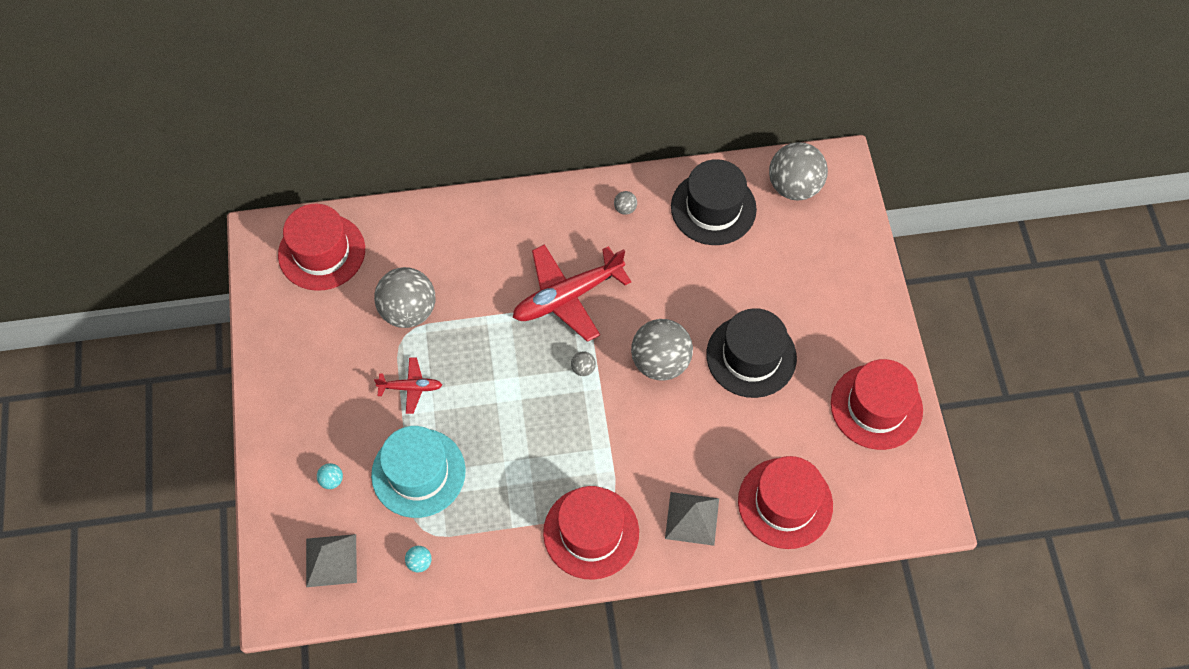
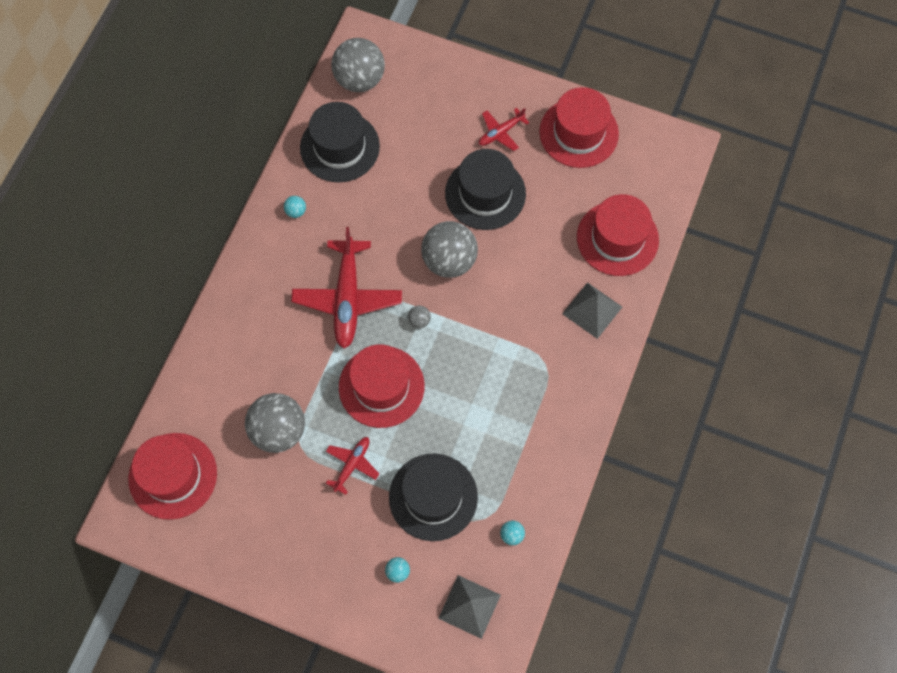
camera: 60 degrees left, 5 degrees up
(418, 473) = (433, 497): turquoise hat -> black hat
(591, 532) = (561, 390): red hat -> red hat (381, 386)
(625, 208) = (296, 211): grey ball -> turquoise ball
(825, 336) = (500, 133): none -> red plane

